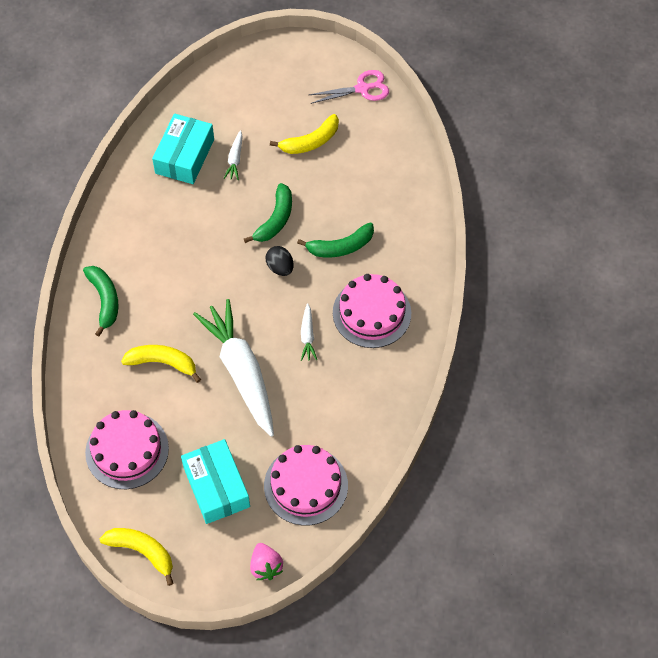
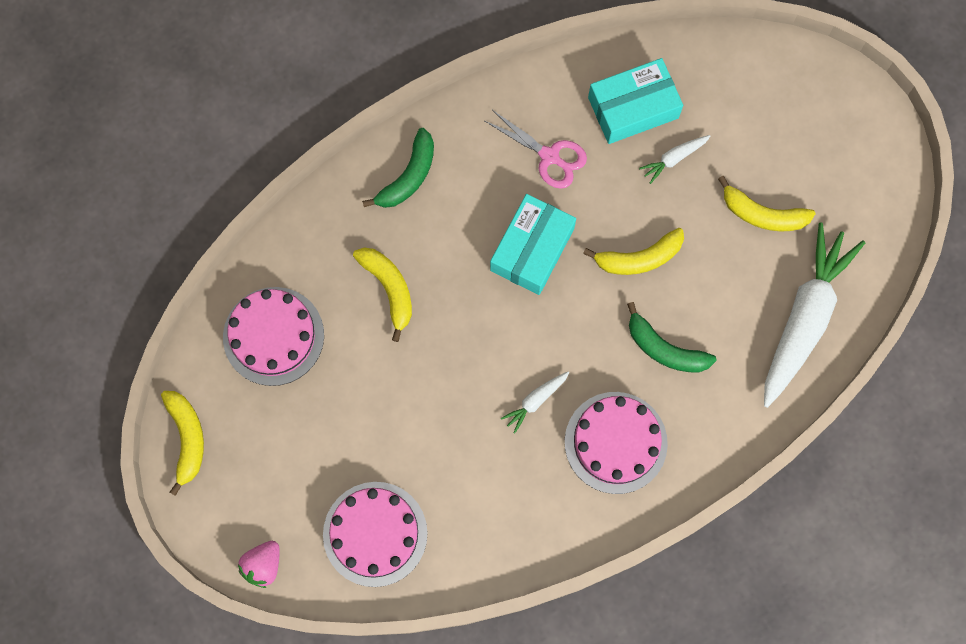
camera: 50 degrees right, 15 degrees up
(216, 487) = (304, 450): turquoise box -> turquoise box (532, 249)
(241, 372) = (442, 371): white carrot -> white carrot (804, 318)
(275, 220) = (639, 258): green banana -> yellow banana
(280, 267) = (588, 309): black egg -> none
(362, 89) = (876, 211): pink scissors -> pink scissors (549, 156)

